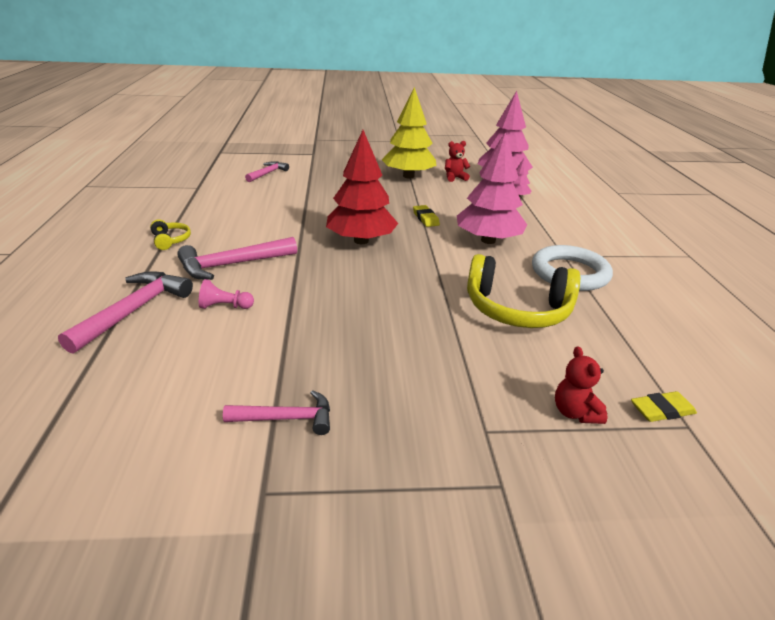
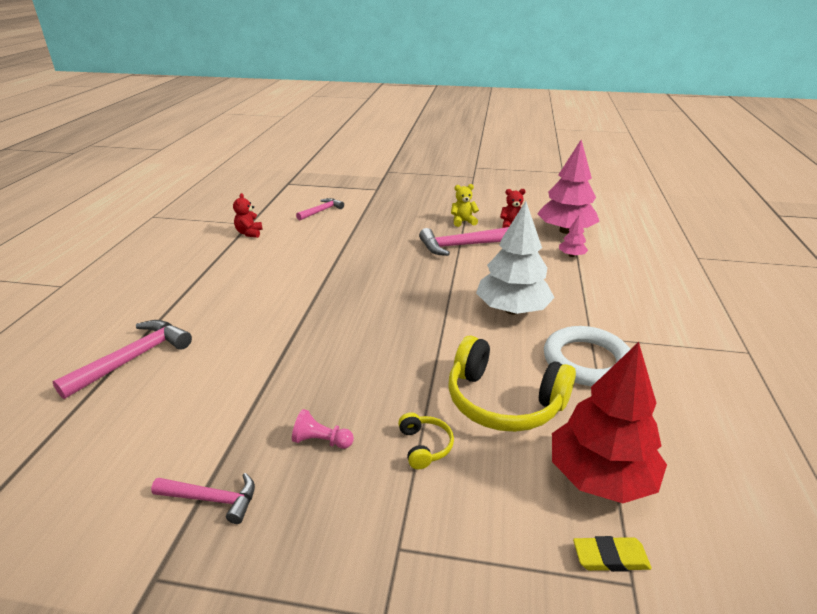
camera: 15 degrees right, 0 degrees up
(170, 240) = (198, 283): yellow headphones -> yellow headphones (424, 446)
(225, 306) = (213, 363): pink pawn -> pink pawn (321, 441)
(233, 265) = (241, 316): pink hammer -> pink hammer (460, 246)
(361, 241) = (377, 299): red tree -> red tree (600, 476)
(408, 176) = (463, 222): yellow tree -> yellow teddy bear
(425, 218) = (457, 276): yellow eraser -> none
(488, 240) = (512, 310): pink tree -> white tree
(575, 412) = (506, 543): red teddy bear -> red teddy bear (249, 233)

